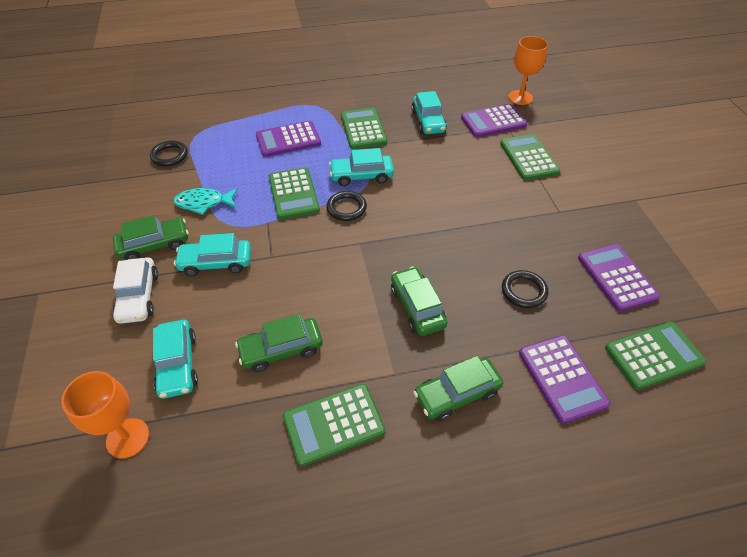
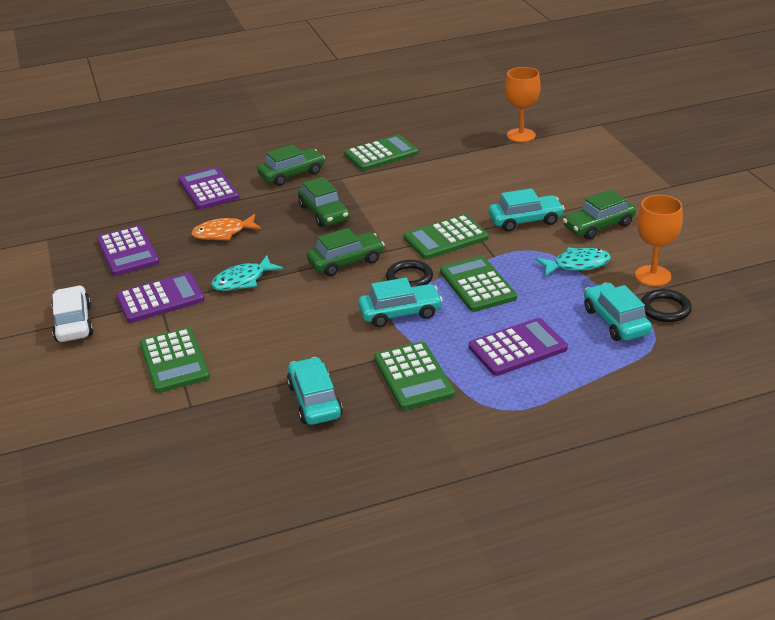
camera: 175 degrees right, 15 degrees down
(139, 296) = (578, 193): white car -> white car (73, 323)
(178, 364) = (512, 165): turquoise car -> turquoise car (615, 321)
(281, 350) = (434, 179): green car -> green car (346, 262)
(491, 225) = (243, 280): none -> turquoise fish
(493, 121) = (211, 412): purple calculator -> purple calculator (160, 299)
(520, 98) = (152, 466): orange goblet -> orange goblet (653, 276)
(524, 291) = (223, 233): black ring -> orange fish
(653, 355) = (127, 208): green calculator -> green calculator (446, 238)

